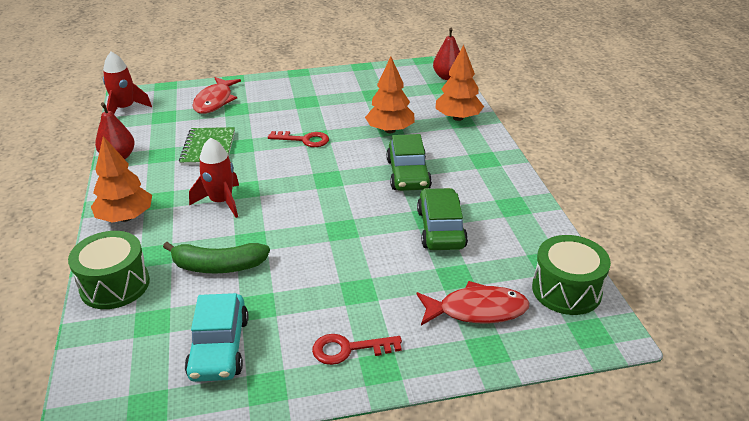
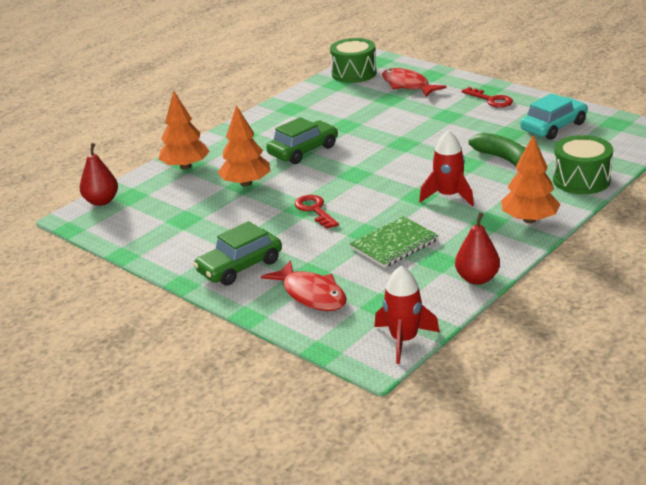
camera: 125 degrees left, 5 degrees down
(215, 101) = (311, 294): red fish -> red fish turned 75 degrees clockwise
(440, 229) = (351, 118): green car -> green car (240, 266)

